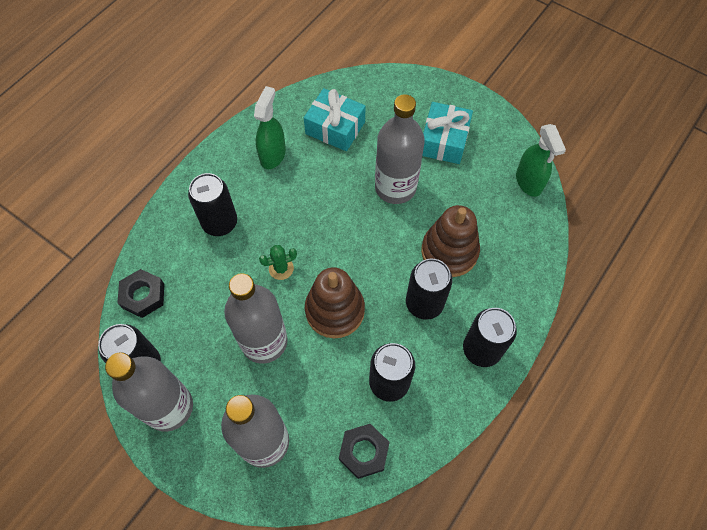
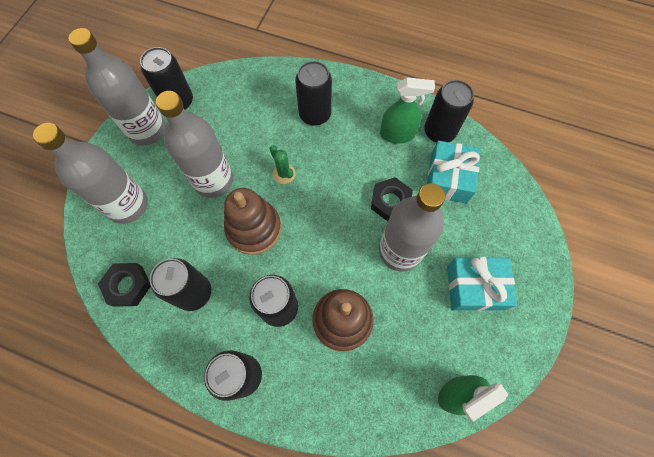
camera: 75 degrees right, 5 degrees up
(143, 296) = (235, 83): black nut -> black nut (390, 202)
(283, 120) = (439, 132): none -> black can

